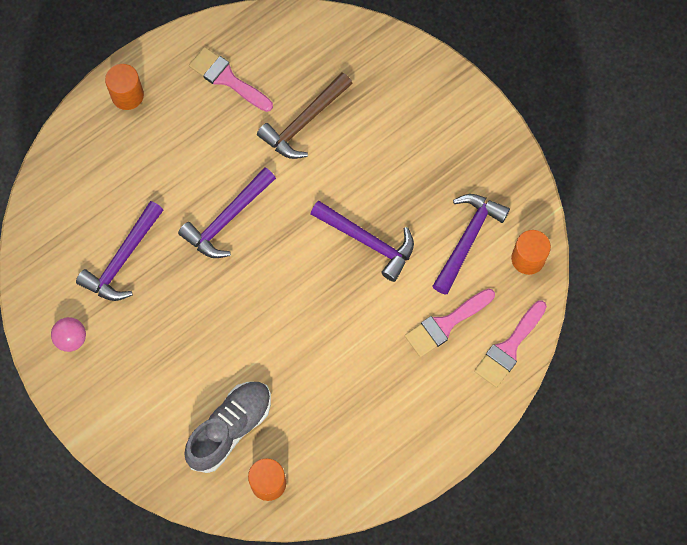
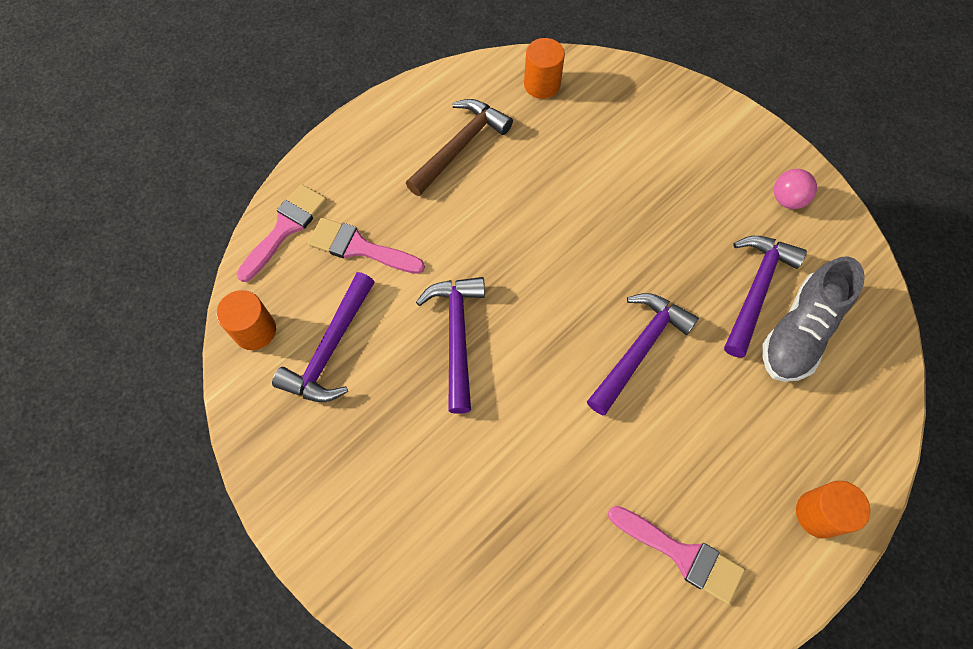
camera: 175 degrees right, 5 degrees down
(230, 428) = (590, 128): grey shoe -> grey shoe (799, 332)
(304, 122) = (559, 493): brown hammer -> brown hammer (460, 146)
(368, 241) = (456, 335): purple hammer -> purple hammer turned 60 degrees clockwise
(445, 324) = (359, 247): pink brush -> pink brush turned 120 degrees counterclockwise

